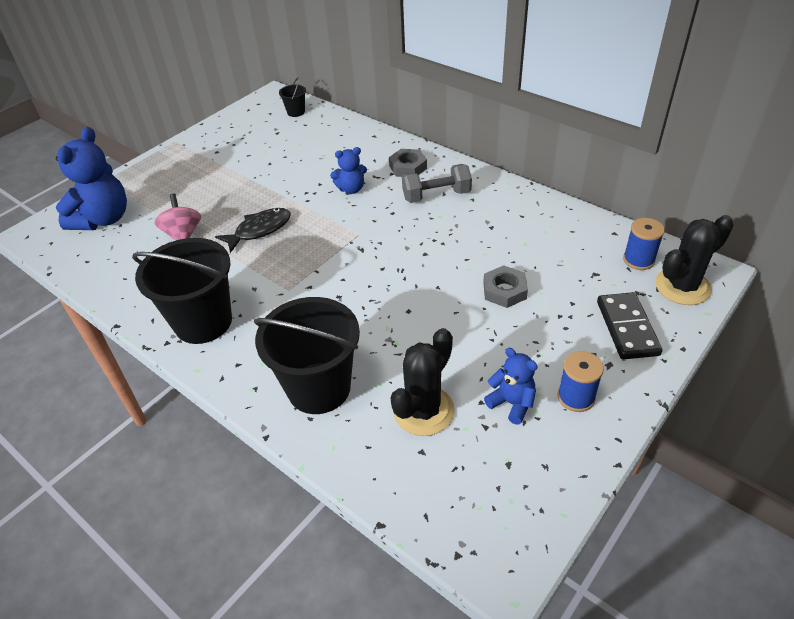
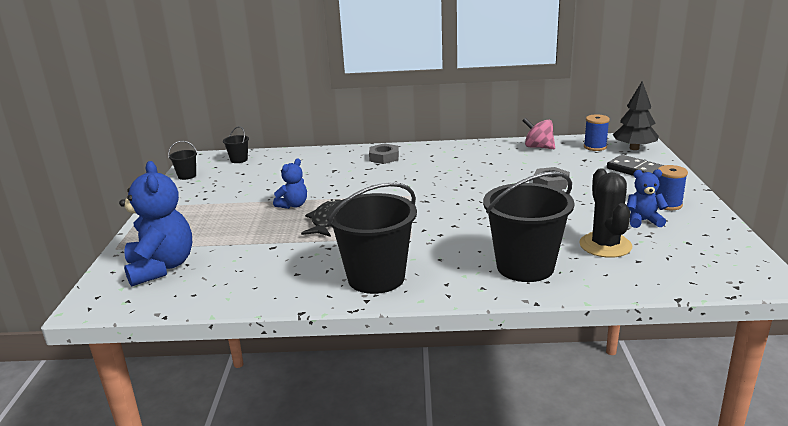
camera: 40 degrees left, 20 degrees down
(183, 234) = (263, 246): pink spinning top -> pink spinning top (538, 147)
(238, 115) = (187, 176): none -> black bucket
(351, 189) = (362, 179): blue teddy bear -> blue teddy bear (293, 205)
(436, 196) = (429, 162): grey dumbbell -> none
(682, 287) = (634, 148): black cactus -> black tree

